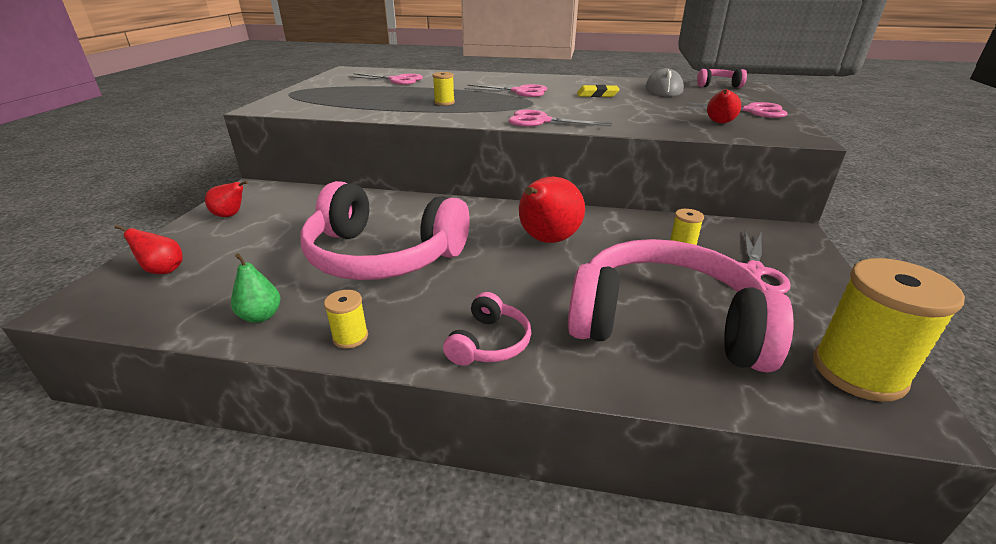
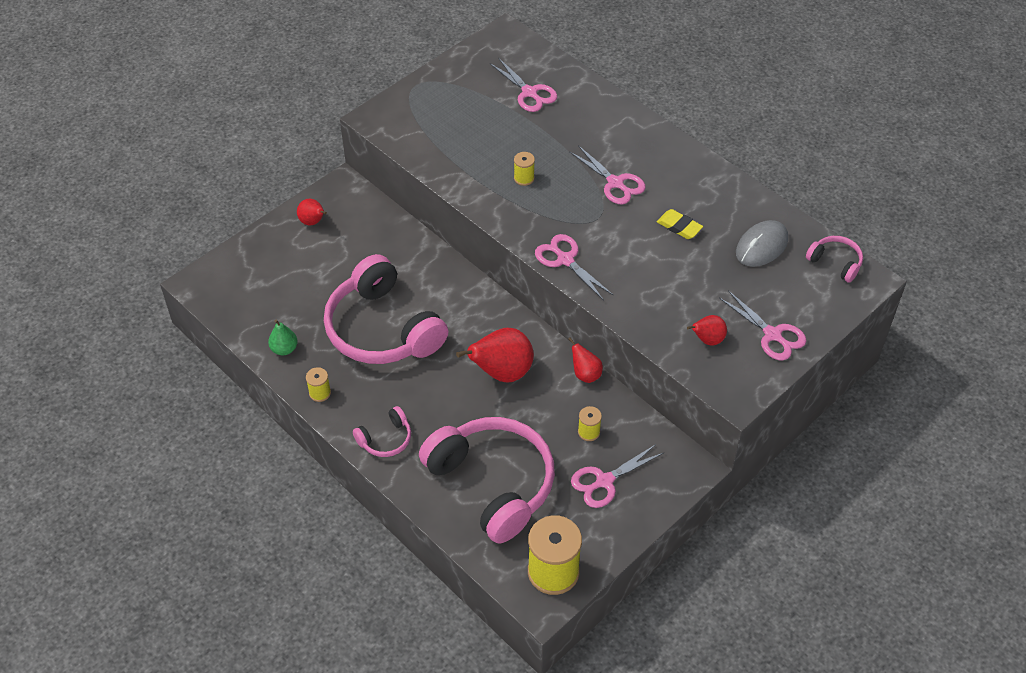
camera: 35 degrees right, 20 degrees up
(163, 270) = (250, 272): red pear -> red pear (585, 374)

